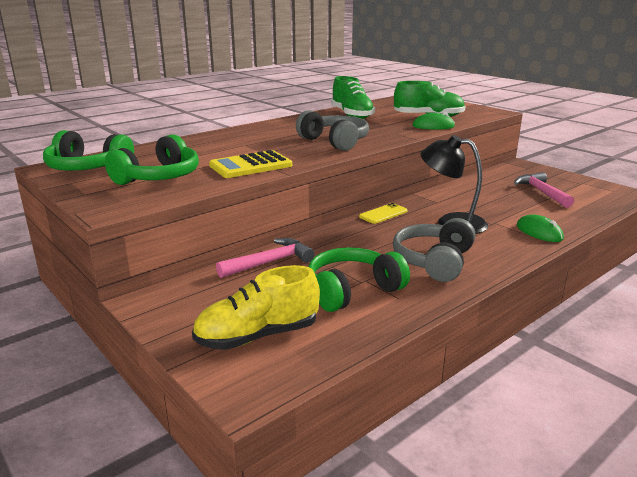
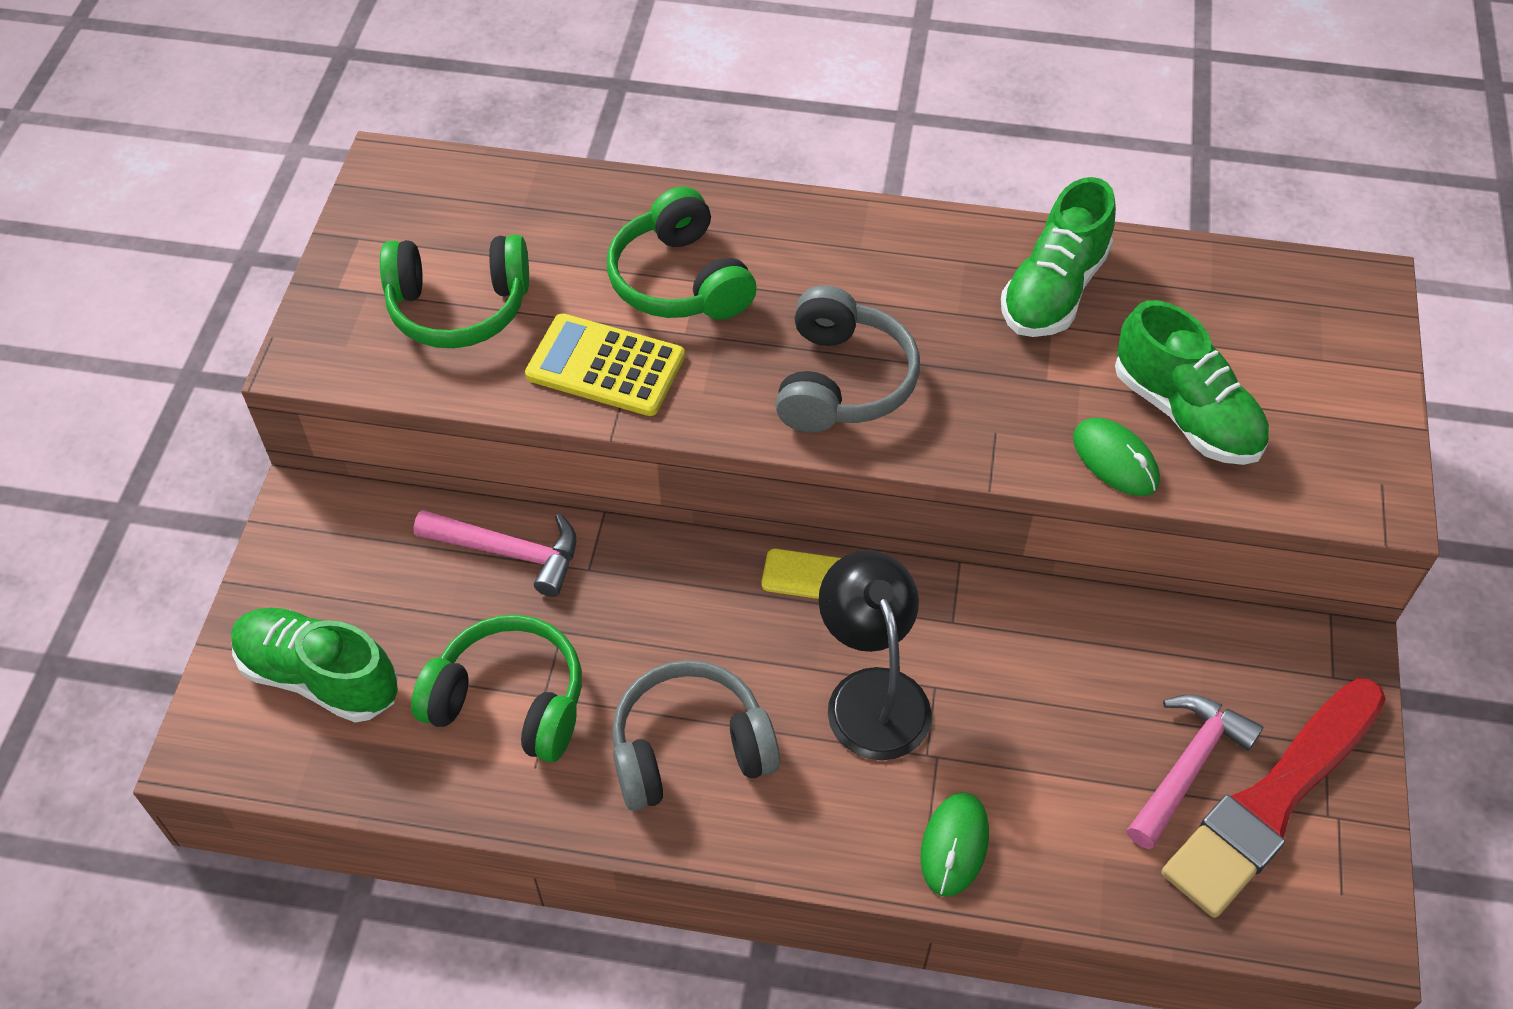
camera: 50 degrees right, 30 degrees up
(87, 168) = (423, 203): green headphones -> green headphones (680, 280)
(257, 336) = (319, 677): yellow shoe -> green shoe
(567, 187) = (1273, 800): none -> red brush

